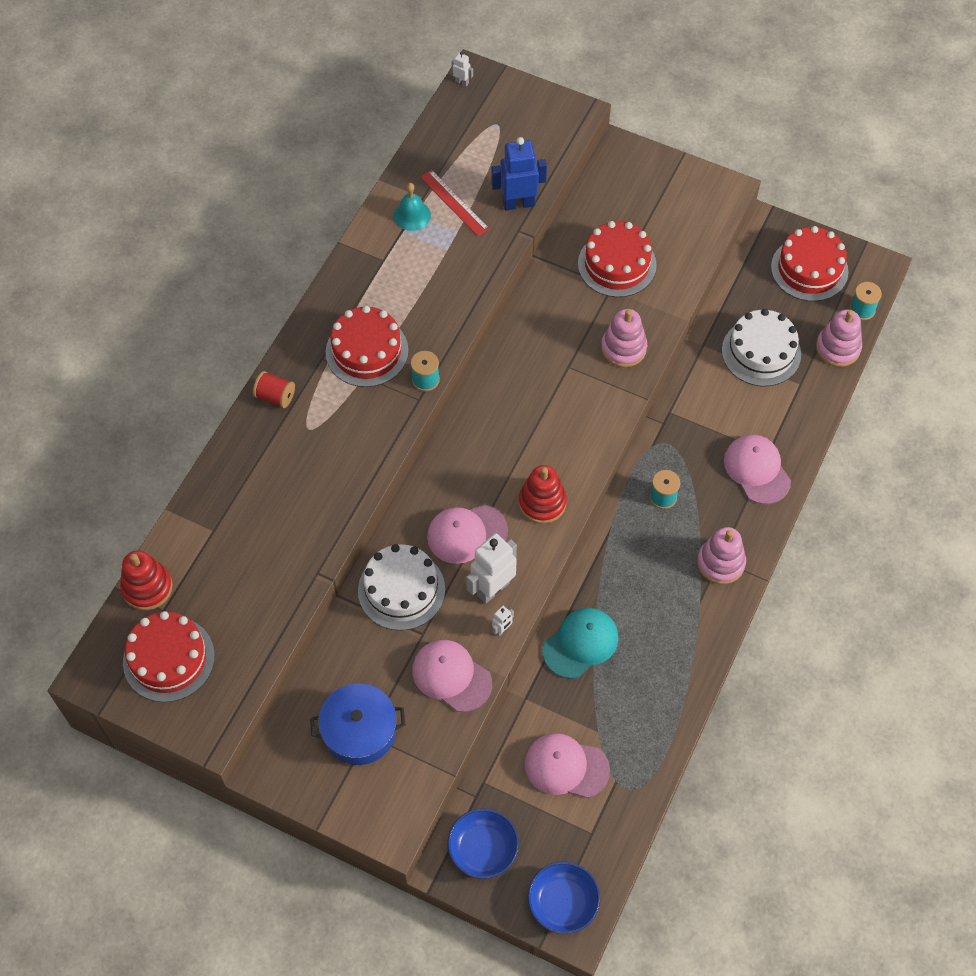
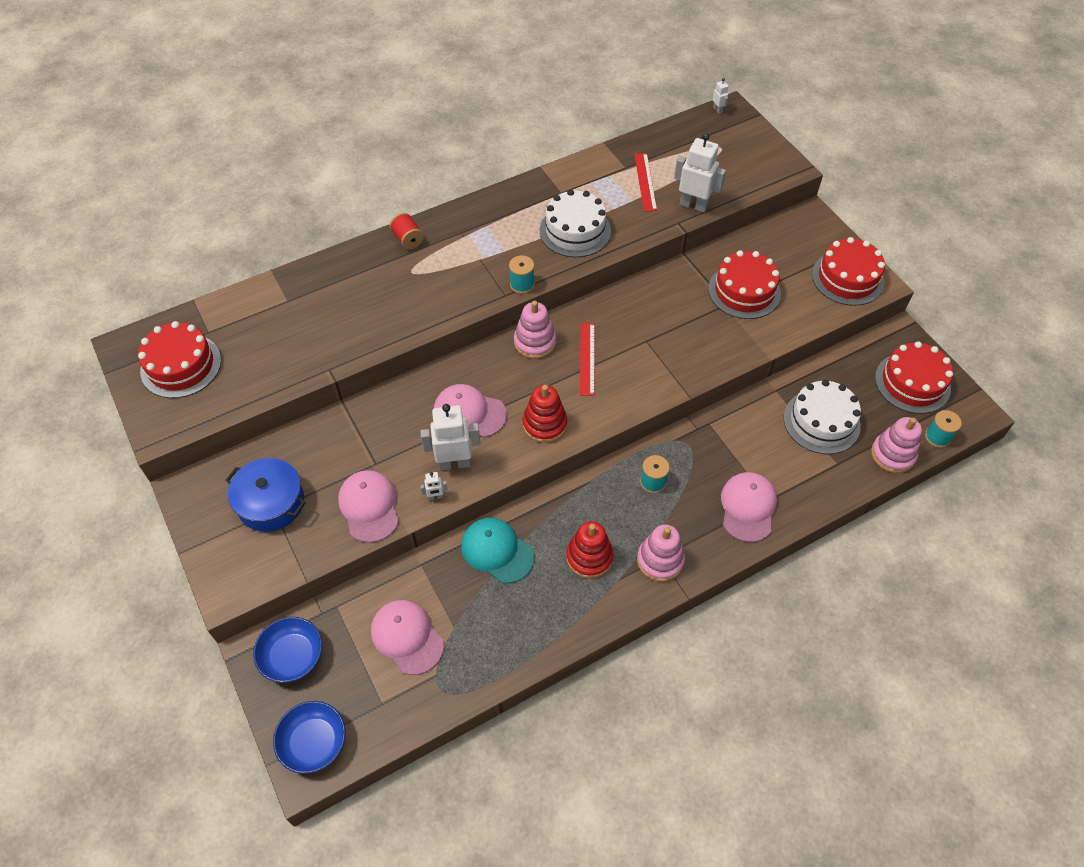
camera: 35 degrees right, 5 degrees down
(147, 587) = (212, 311): red stacking toy -> red stacking toy (589, 557)
(367, 351) = (497, 244): red cake -> red cake (847, 278)
(401, 590) = (388, 423): white cake -> white cake (575, 230)
(412, 215) = (607, 175): turquoise bell -> none
(518, 203) = (693, 205): blue robot -> white robot
(529, 416) = (587, 358): none -> red ruler
(580, 643) = (497, 551): turquoise cap -> turquoise cap turned 135 degrees counterclockwise
(623, 348) = (701, 351): pink stacking toy -> pink stacking toy (535, 342)

